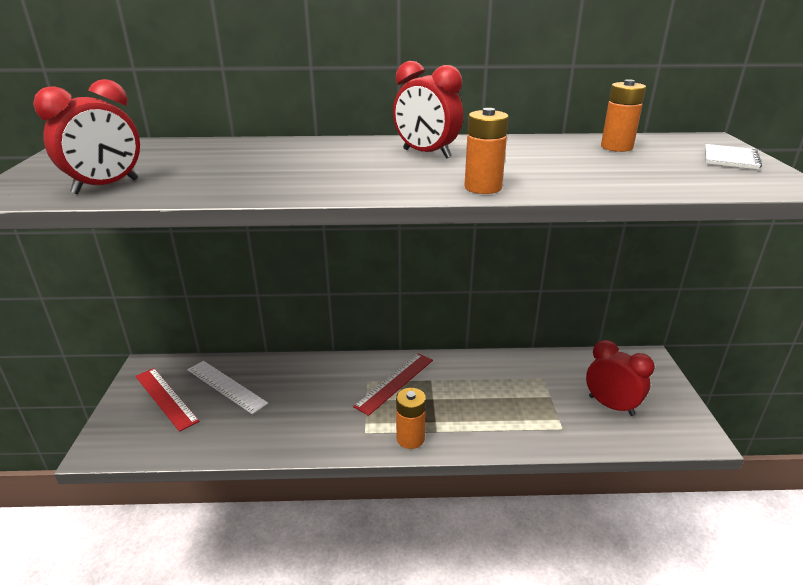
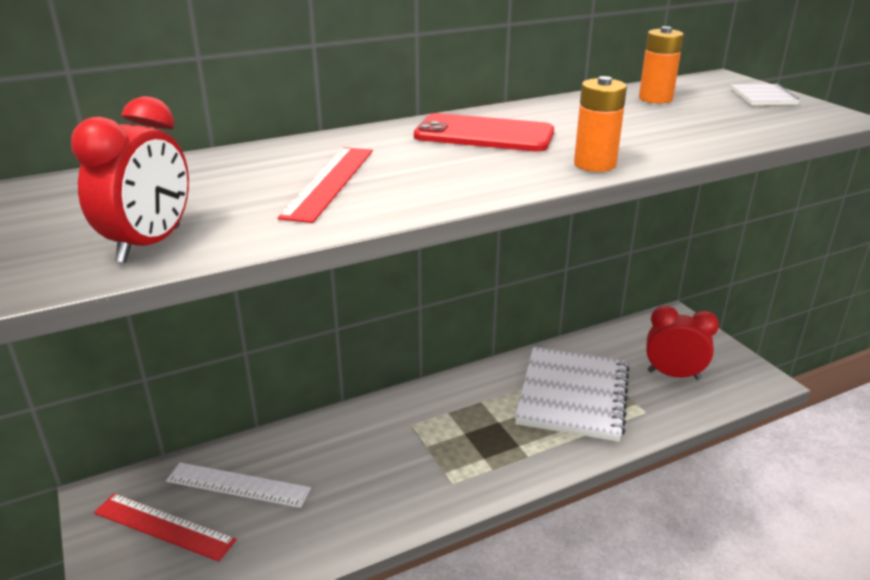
camera: 25 degrees left, 0 degrees up
(395, 382) = (443, 416): red ruler -> red ruler (329, 182)
(410, 438) = (506, 473): orange battery -> none
(426, 154) = (484, 134): red clock -> red phone
(508, 397) = (573, 395): none -> white notebook

